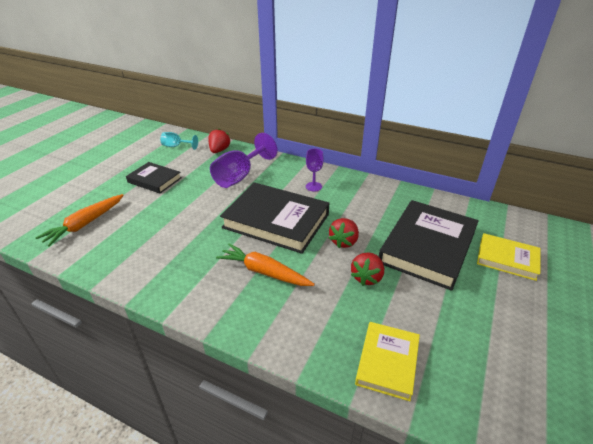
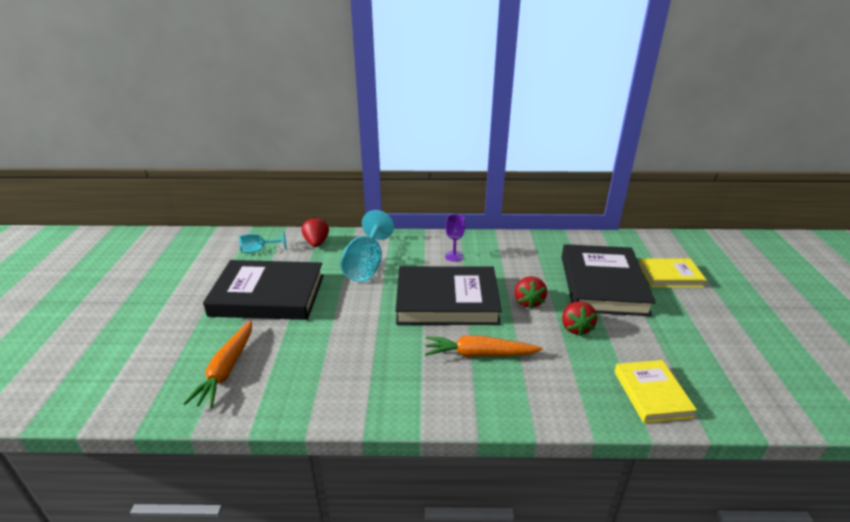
camera: 25 degrees left, 5 degrees down
(154, 180) = (268, 295): black book -> black book, size x1.81
(239, 176) = (366, 265): purple goblet -> turquoise goblet

